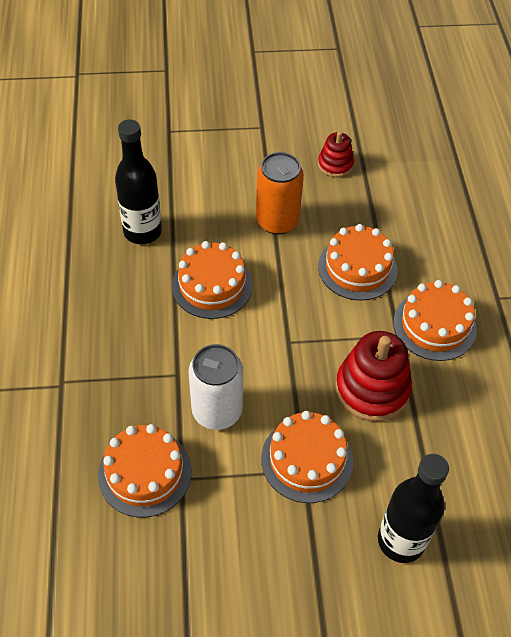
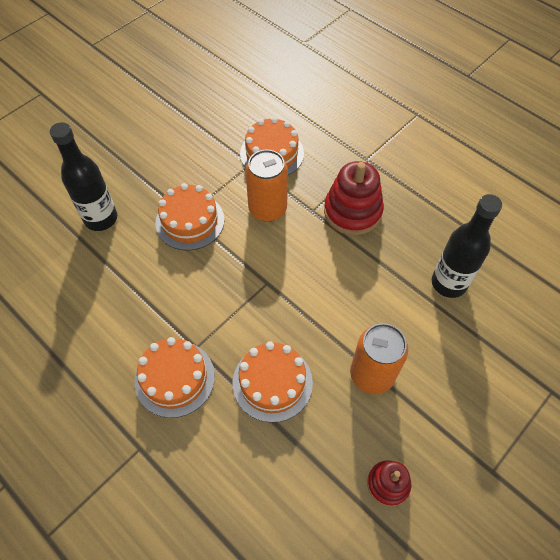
camera: 140 degrees right, 5 degrees up
(212, 285) = (357, 282): orange cake -> none
(217, 411) = (267, 209): white can -> orange can
(372, 389) = (184, 293): red stacking toy -> red stacking toy (352, 211)

